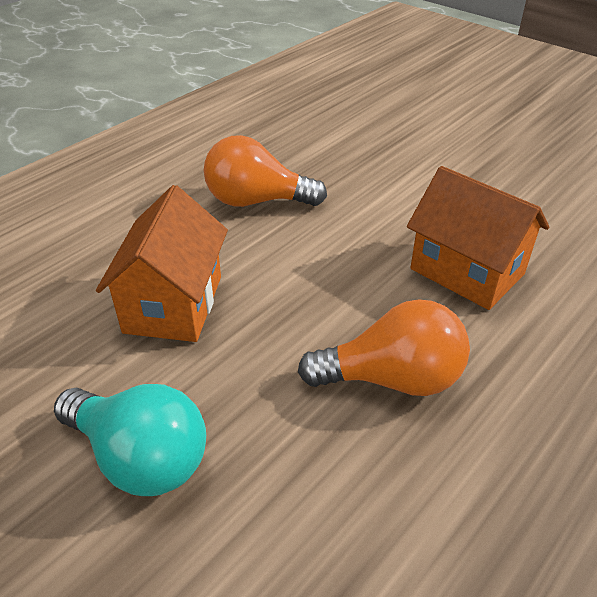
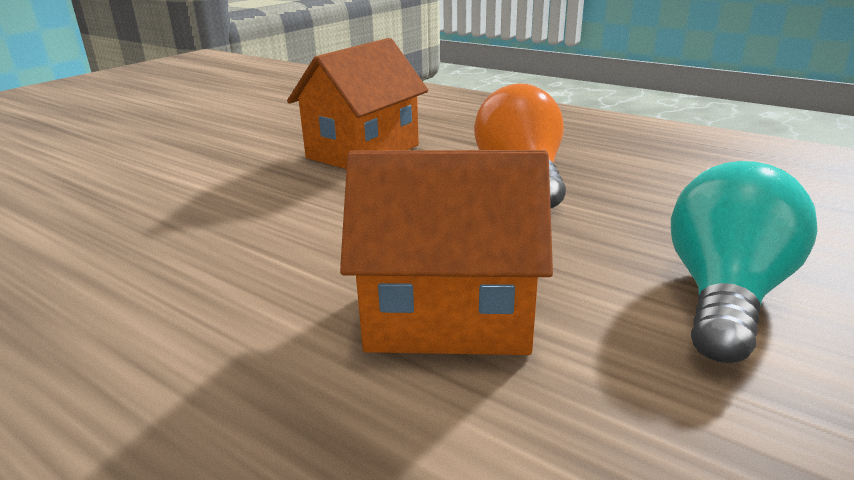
camera: 95 degrees left, 15 degrees down
(256, 201) = (179, 274): orange light bulb -> none

